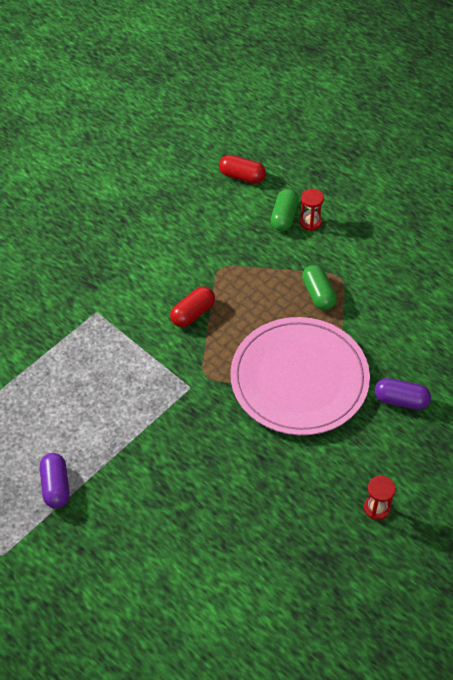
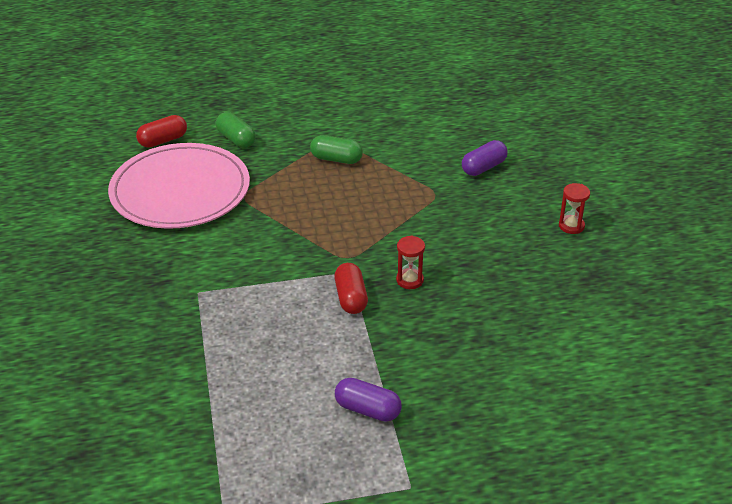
camera: 55 degrees left, 15 degrees down
(193, 313) = (273, 234): red capsule -> red capsule (351, 298)
(299, 379) = (408, 207): pink plate -> pink plate (180, 190)
(310, 222) = (259, 129): red hourglass -> red hourglass (409, 280)

